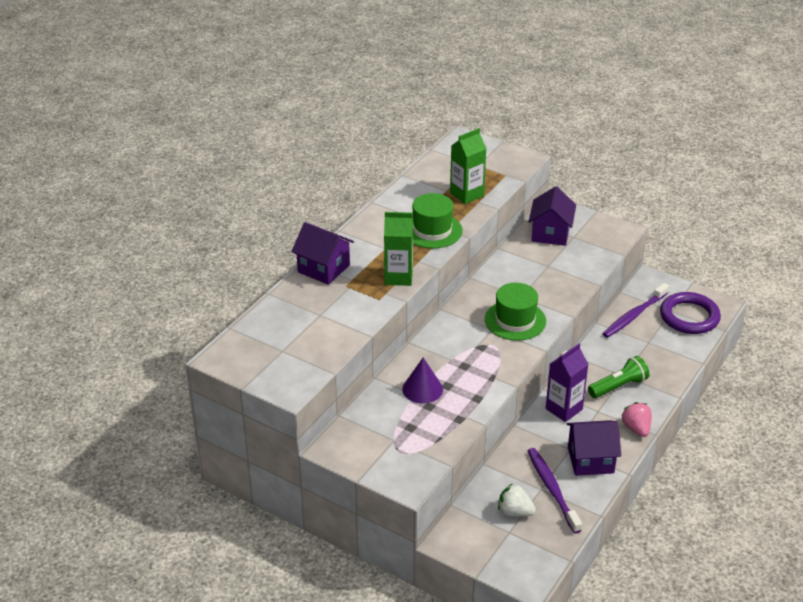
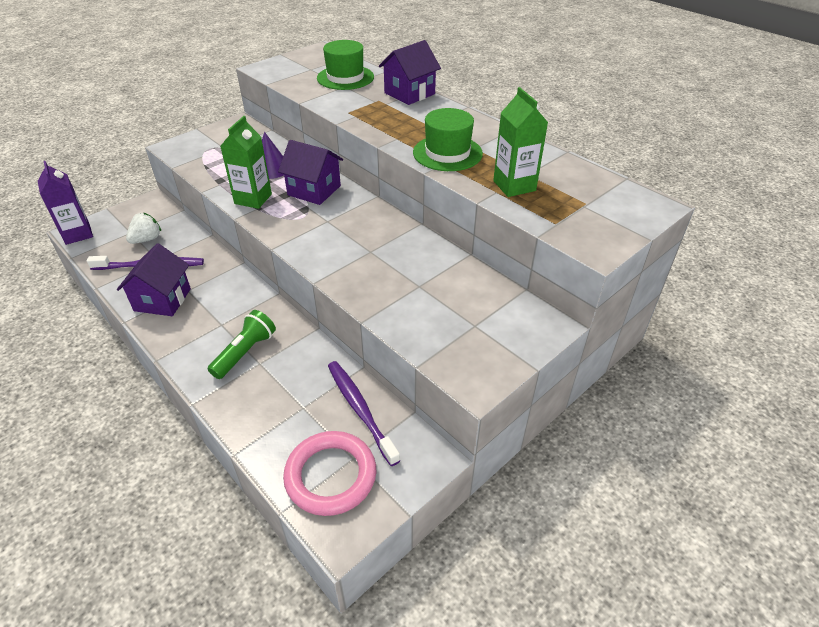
camera: 105 degrees right, 5 degrees up
(398, 277) = (375, 125): green carton -> green carton (253, 199)
(515, 320) = (332, 238): green hat -> green hat (345, 77)
(550, 233) = (488, 305): purple house -> purple house (314, 190)
(564, 409) = (241, 299): purple carton -> purple carton (78, 234)
(618, 386) = (245, 352): green flashlight -> green flashlight turned 135 degrees counterclockwise
(636, 428) = (175, 347): pink strawberry -> none
(689, 317) = (330, 476): purple ring -> pink ring

